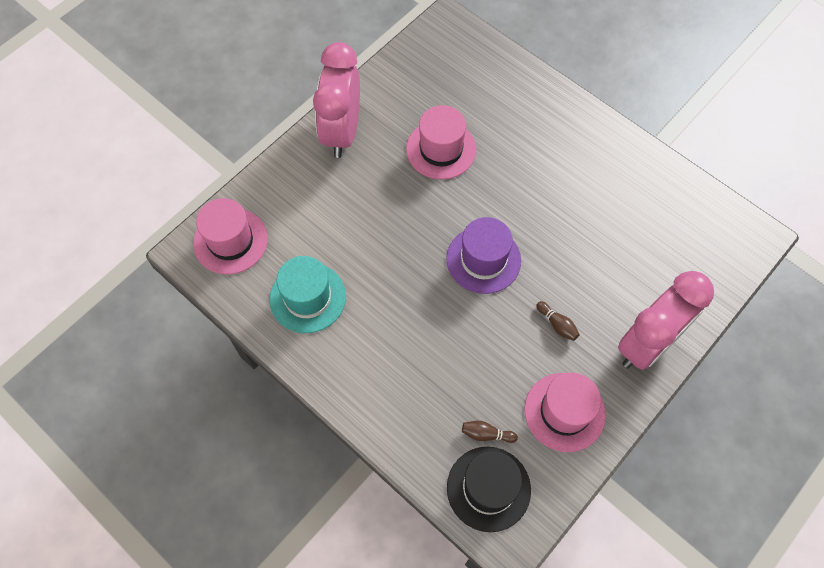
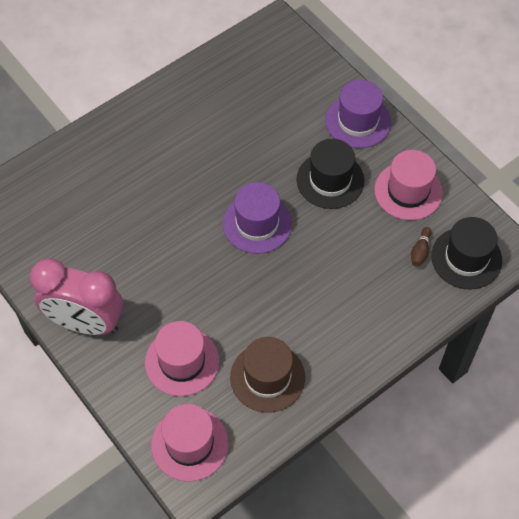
camera: 80 degrees left, 5 degrees down
(307, 297) = (267, 377): turquoise hat -> brown hat
(441, 149) = (130, 237): pink hat -> pink hat (182, 361)
(557, 324) = (330, 180): brown bowling pin -> black hat
(647, 344) = (358, 121): pink clock -> purple hat

